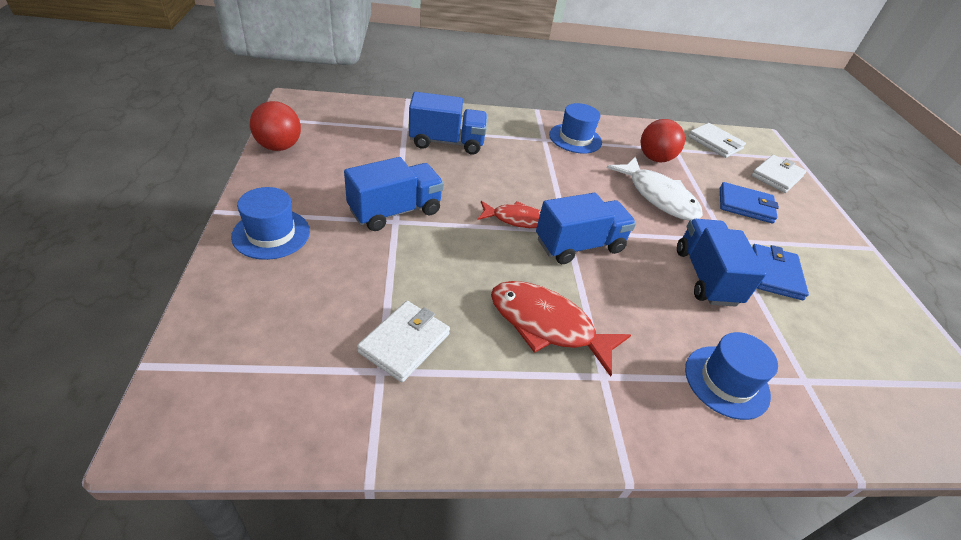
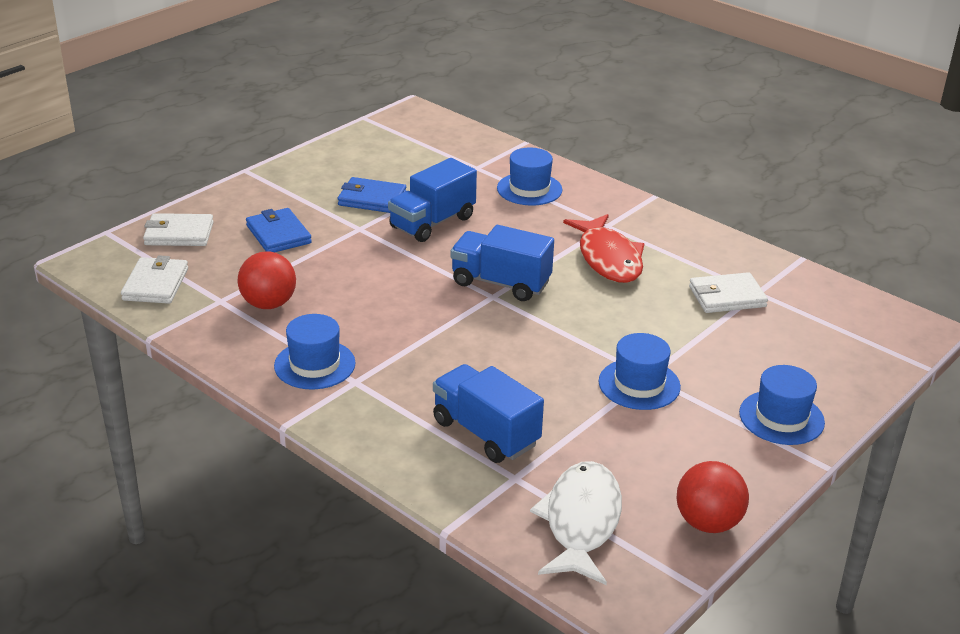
camera: 130 degrees left, 10 degrees down
(395, 211) = (639, 384): blue truck -> blue hat
(517, 219) = (526, 324): red fish -> none
(658, 197) = (348, 277): white fish -> white fish (581, 522)
(775, 274) = (372, 199): blue wallet -> blue wallet turned 45 degrees clockwise

